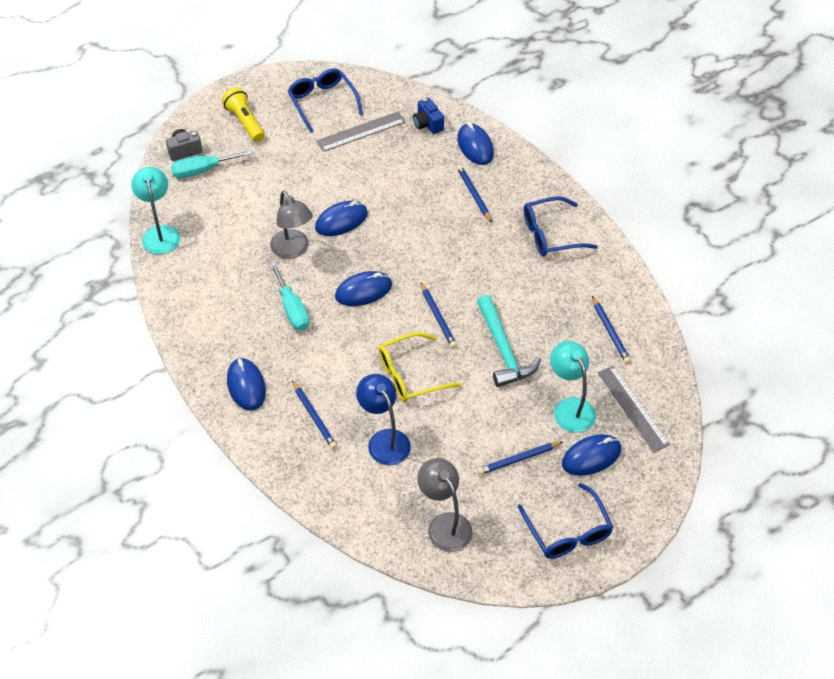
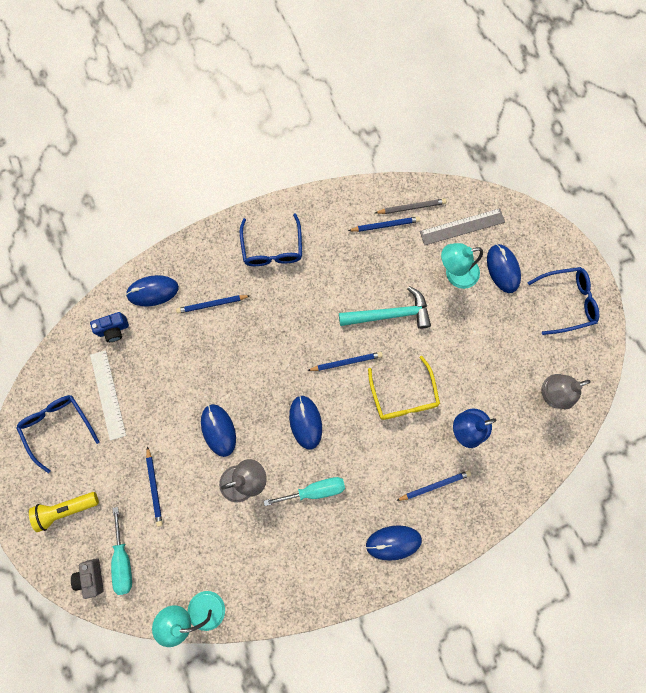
camera: 80 degrees left, 25 degrees up
(322, 102) = (58, 426): blue glasses -> blue glasses turned 75 degrees clockwise
(360, 131) = (107, 394): grey ruler -> white ruler
(518, 459) = (498, 325): blue pencil -> blue pencil (154, 487)
(641, 354) = (411, 207): none -> grey pencil

